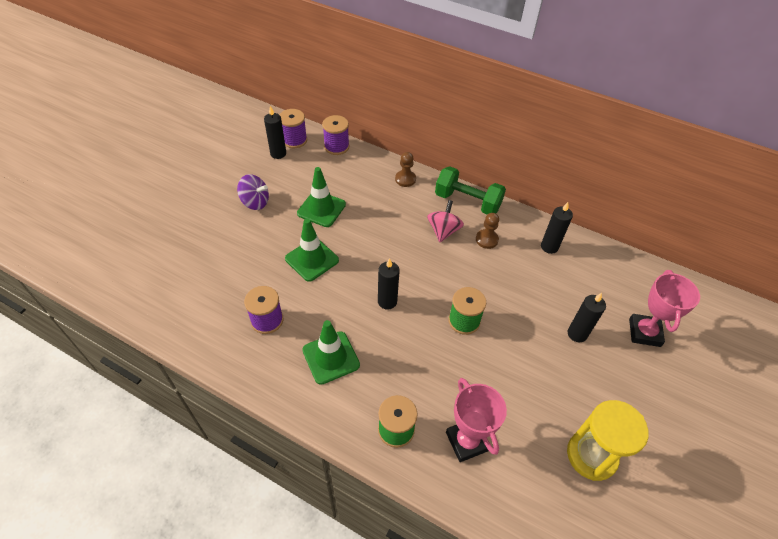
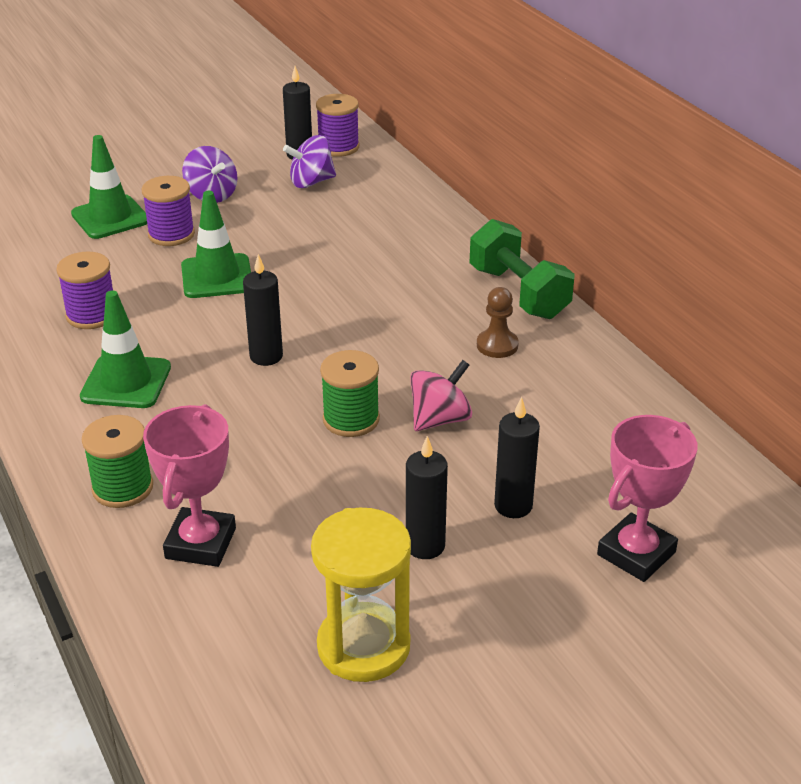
camera: 35 degrees right, 15 degrees down
(302, 171) = (311, 182): none -> purple spinning top
(321, 209) = (290, 230): green traffic cone -> green traffic cone (110, 217)
(336, 147) = (390, 171): purple spool -> purple spool (171, 234)
(405, 179) = (450, 237): brown pawn -> none
(443, 231) = (440, 312): pink spinning top -> pink spinning top (440, 419)
(549, 247) = (593, 390): black candle -> black candle (425, 546)

